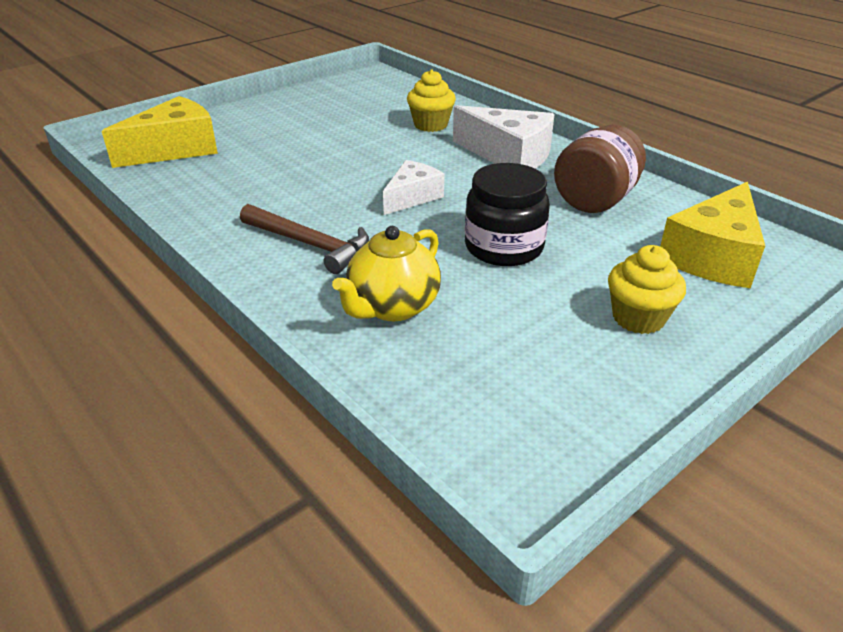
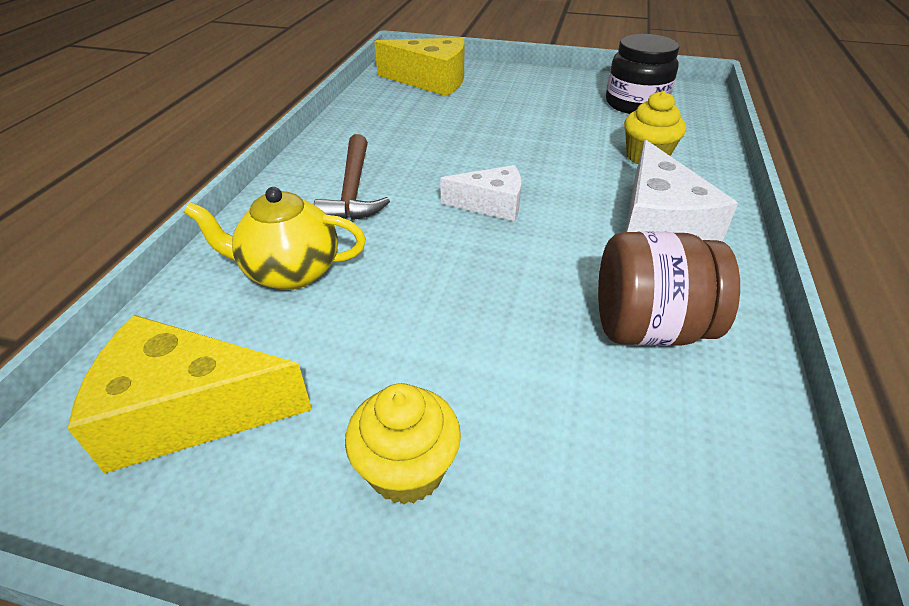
camera: 55 degrees right, 5 degrees up
(504, 247) = (459, 297): black jar -> black jar (635, 104)
(713, 256) = (644, 506): yellow cheese -> yellow cheese (188, 411)

